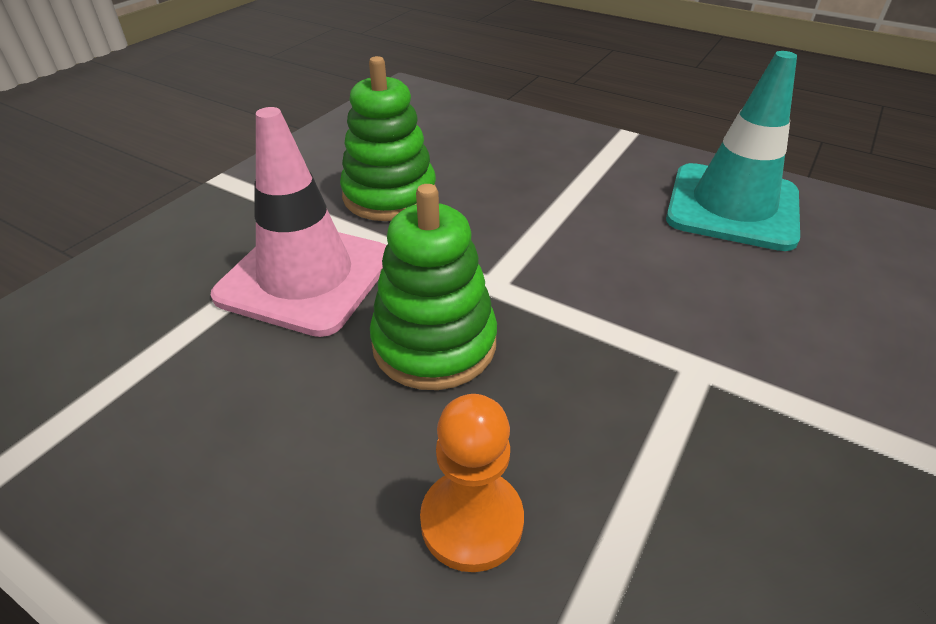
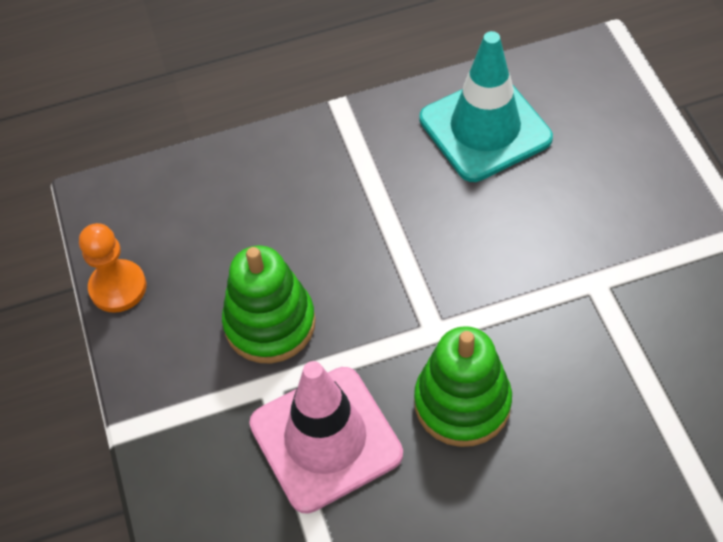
camera: 45 degrees left, 15 degrees up
(472, 521) = (603, 471): orange pawn -> orange pawn (118, 287)

